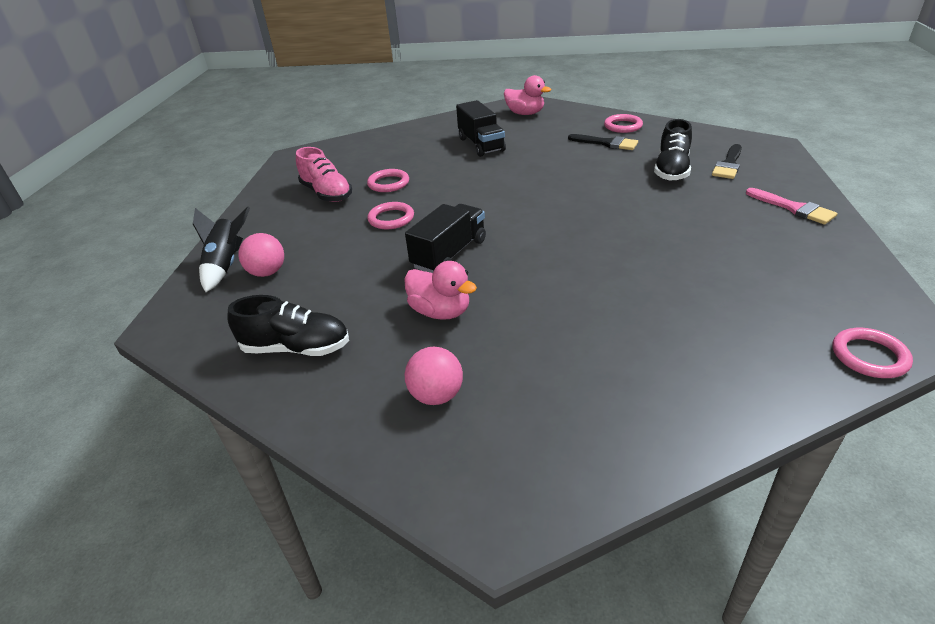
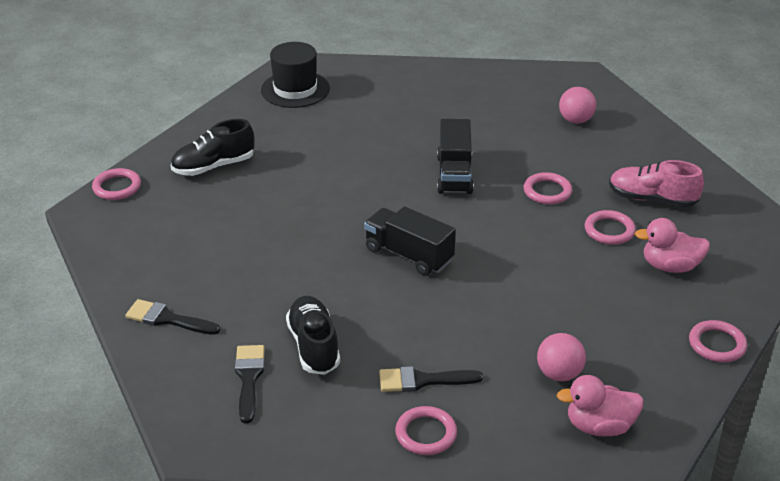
camera: 145 degrees right, 0 degrees up
(226, 265) = (617, 116): black rocket -> none
(296, 348) = (479, 89): black shoe -> black shoe (214, 166)
(419, 126) = (717, 344): none -> pink ring
(436, 395) = (367, 94): pink ball -> pink ball (559, 374)
(440, 312) = (412, 133): pink duck -> pink duck (670, 266)
(481, 144) = (584, 327): black truck -> black truck (408, 255)
(534, 452) = (295, 89): none -> black hat
(793, 208) = (167, 319): pink brush -> black brush

